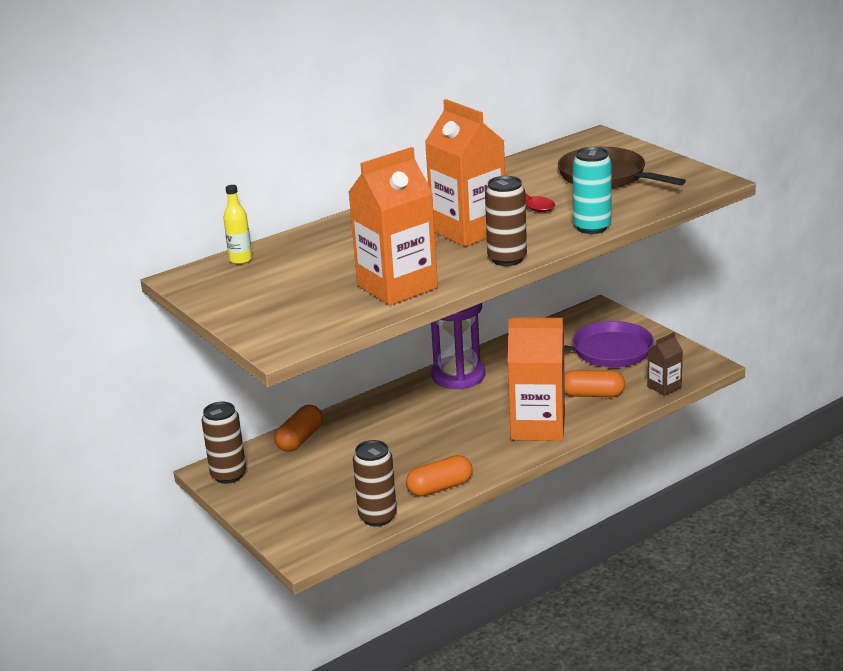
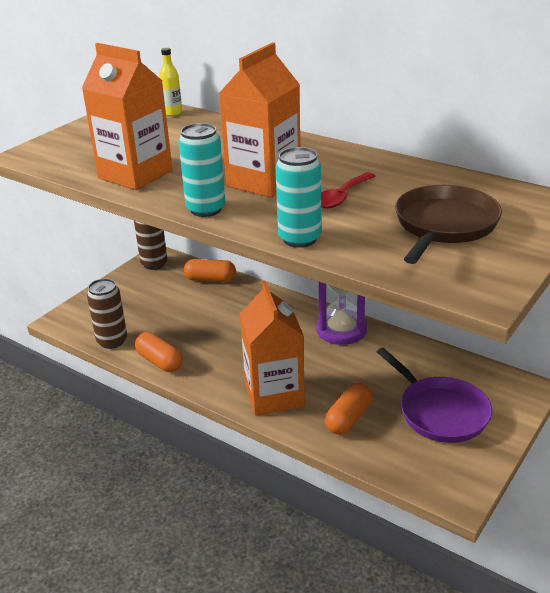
camera: 70 degrees right, 5 degrees up
(507, 259) = (206, 209): brown can -> turquoise can
(592, 394) = (348, 418): orange capsule -> orange capsule turned 45 degrees clockwise
(664, 387) = (390, 468): brown carton -> none

